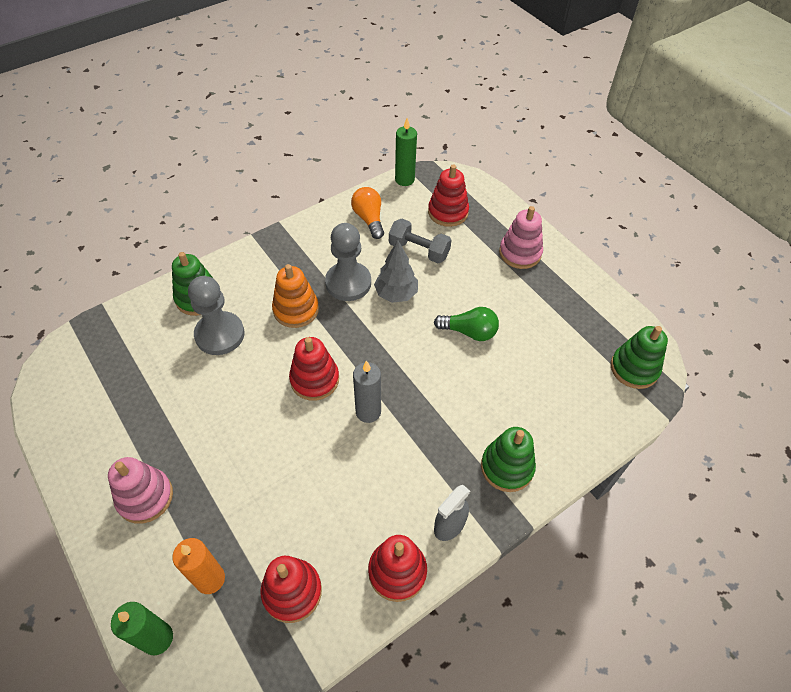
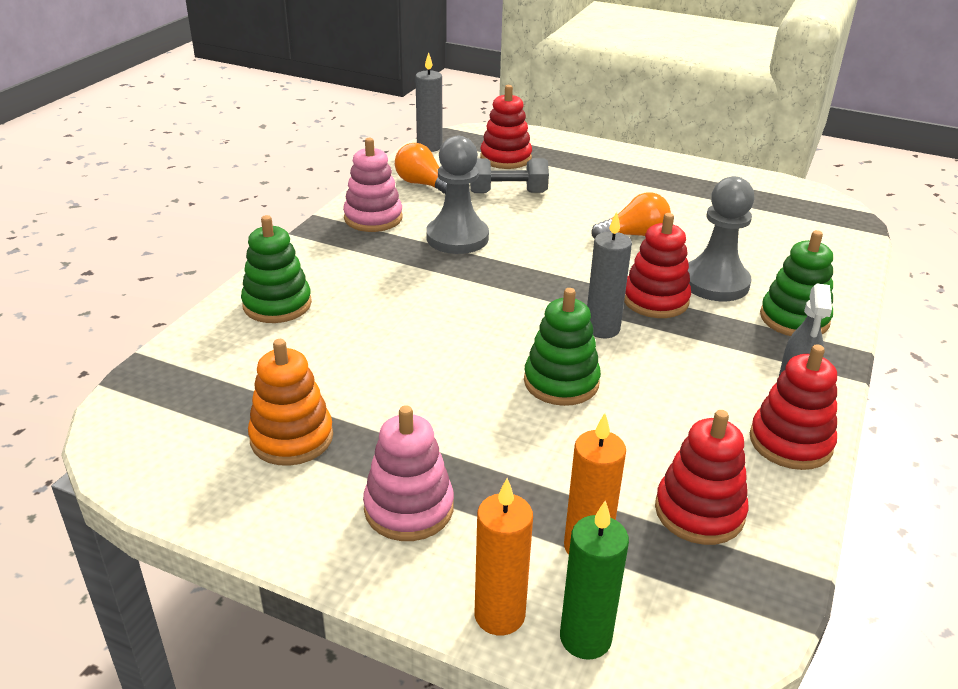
camera: 30 degrees left, 20 degrees down
(130, 597) = (499, 615): none -> orange candle
(220, 334) = (344, 326): grey pawn -> grey pawn (715, 283)
(296, 310) = (419, 276): orange stacking toy -> orange stacking toy (292, 438)
(314, 379) = (509, 324): red stacking toy -> red stacking toy (655, 300)
(396, 294) = (522, 231): grey tree -> none
(404, 179) = (429, 147): green candle -> grey candle
(469, 332) = (634, 235): green light bulb -> orange light bulb
(520, 253) = (615, 167): pink stacking toy -> pink stacking toy (373, 218)
(634, 368) = (817, 212): green stacking toy -> green stacking toy (561, 382)

